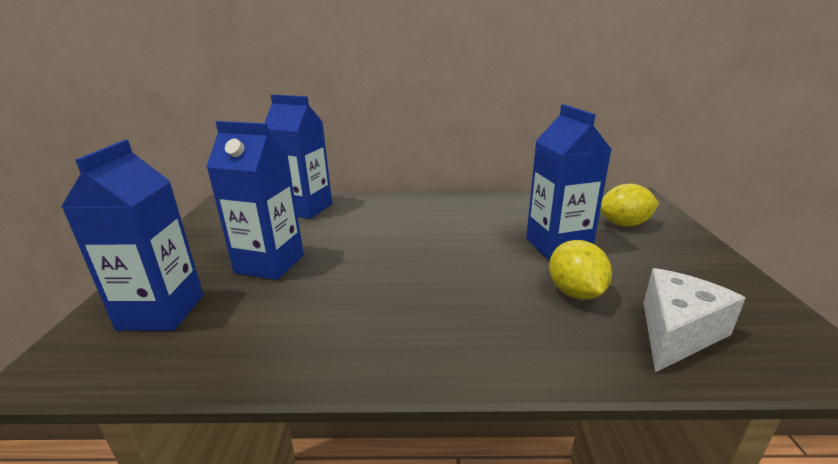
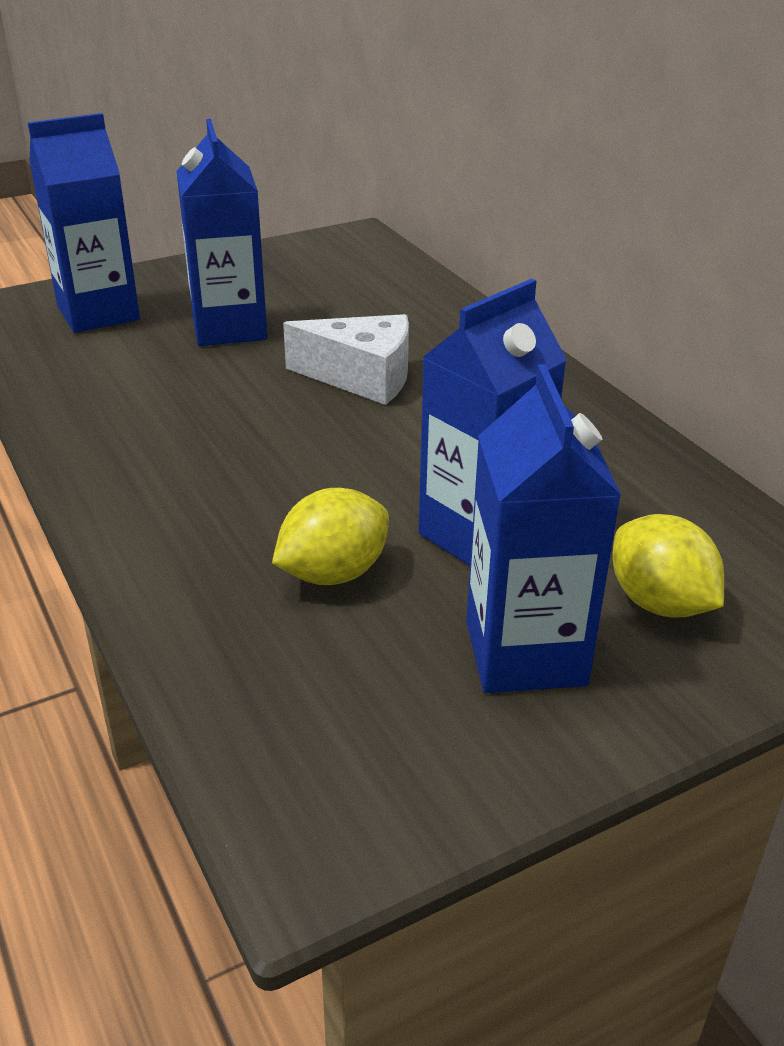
camera: 60 degrees right, 10 degrees up
(305, 209) = (397, 292): blue carton -> blue carton (525, 653)
(677, 332) = (285, 681): white cheese -> white cheese (362, 377)

